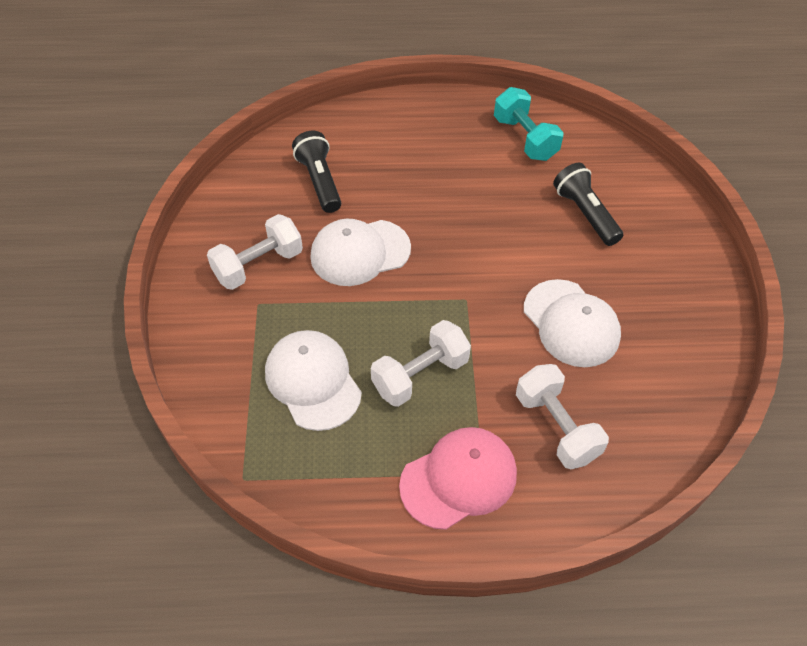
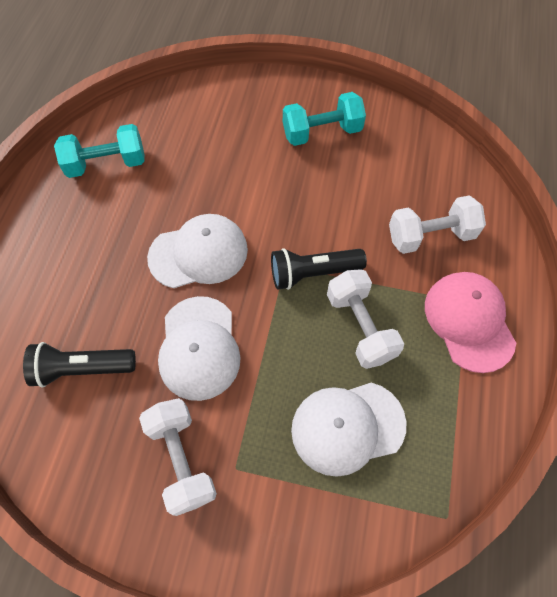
camera: 75 degrees left, 10 degrees up
(571, 323) = (332, 194): white cap -> white cap (198, 253)
(585, 214) = (218, 147): black flashlight -> black flashlight (313, 273)
(651, 298) = (322, 132): none -> turquoise dumbbell

